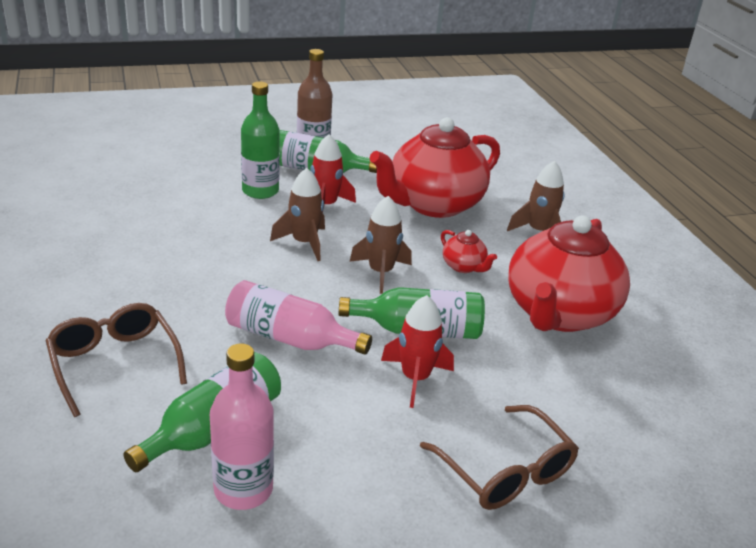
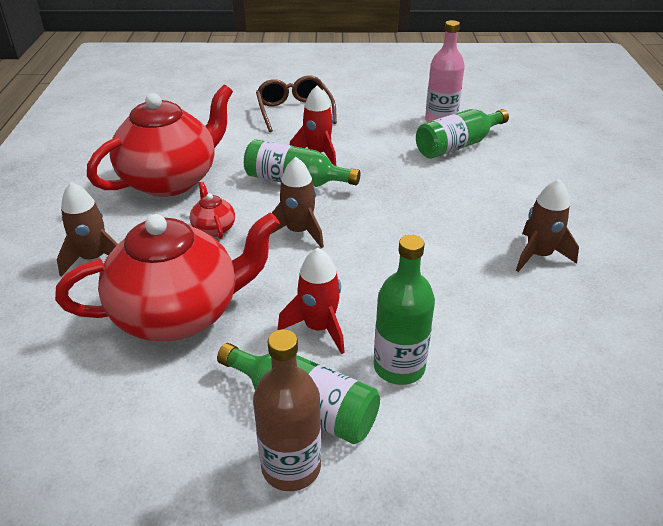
camera: 160 degrees left, 5 degrees up
(114, 363) = (531, 186): brown glasses -> none
(289, 338) = (399, 187): pink bottle -> none
(304, 243) = (362, 274): brown rocket -> brown rocket (538, 255)

